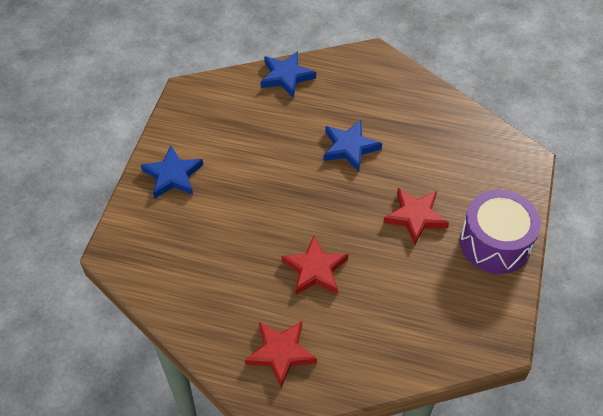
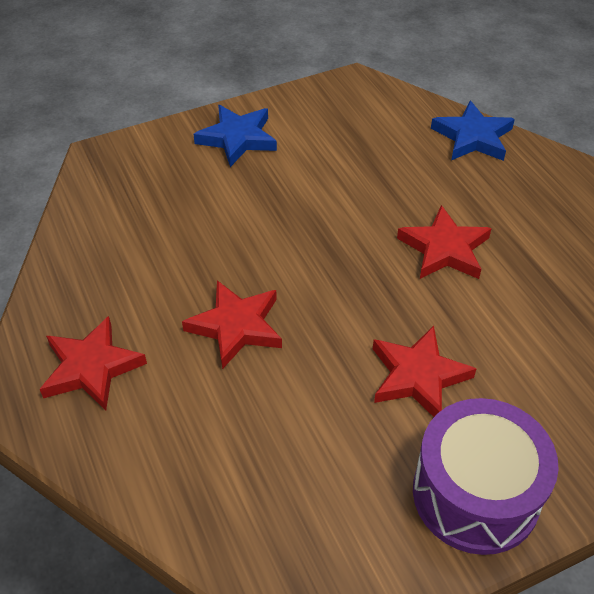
camera: 50 degrees right, 5 degrees down
(349, 147) = (444, 249): blue star -> red star

